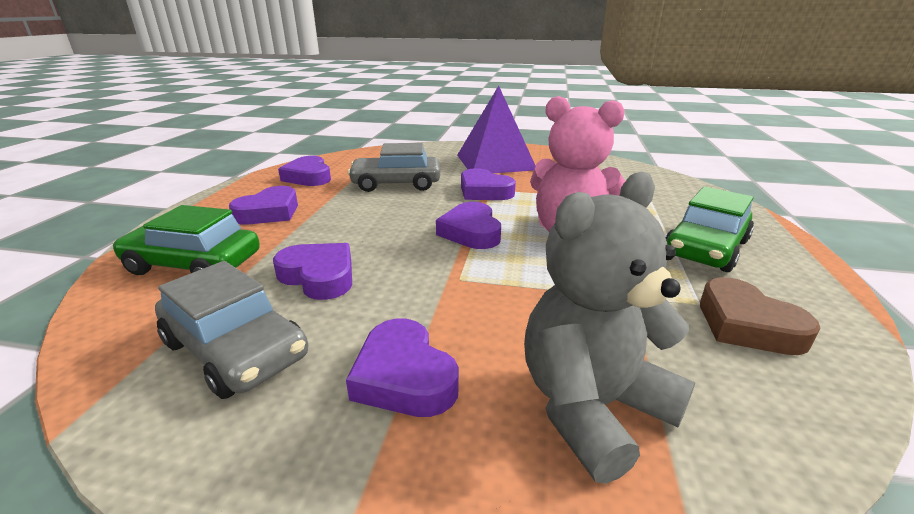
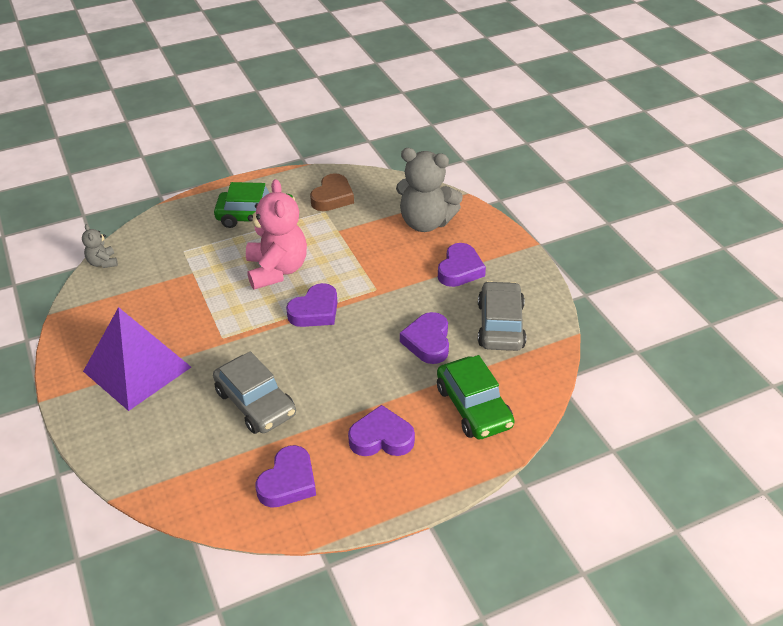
camera: 125 degrees left, 15 degrees up
(484, 191) = (231, 339): purple heart -> none
(654, 172) = (103, 263): none -> grey teddy bear

